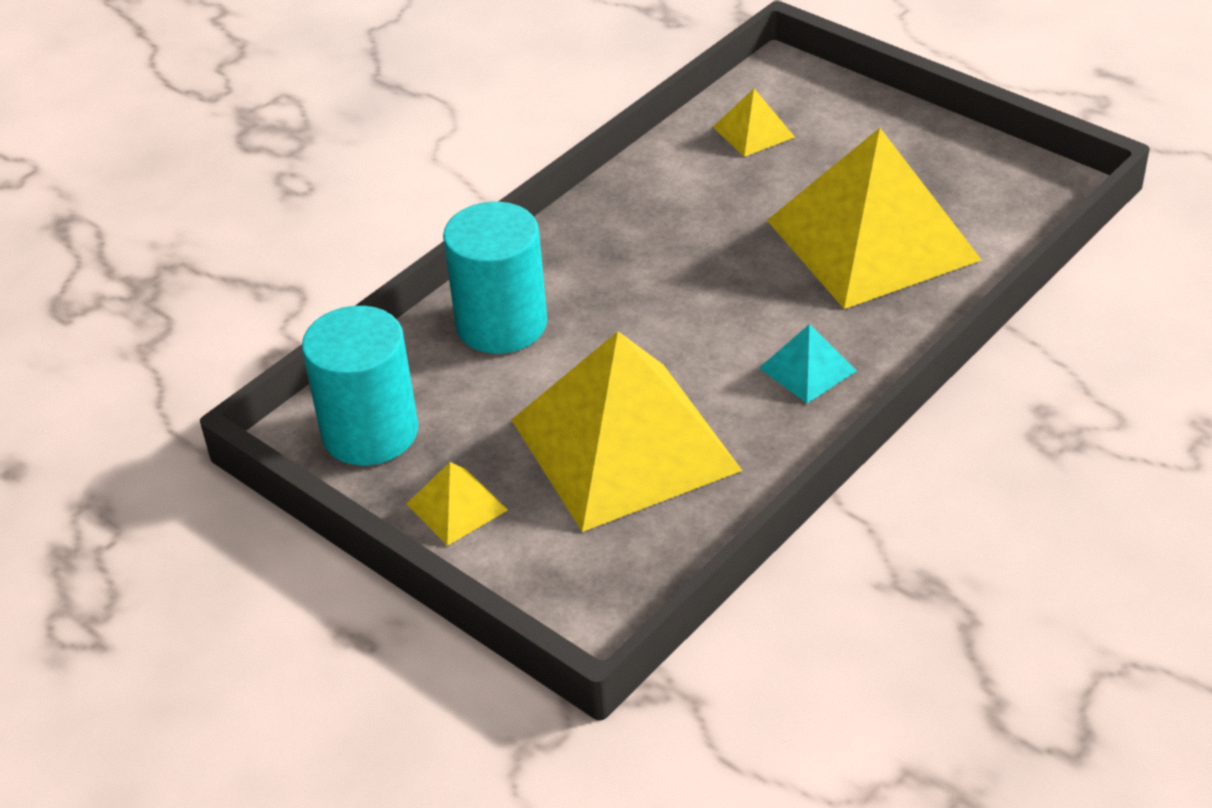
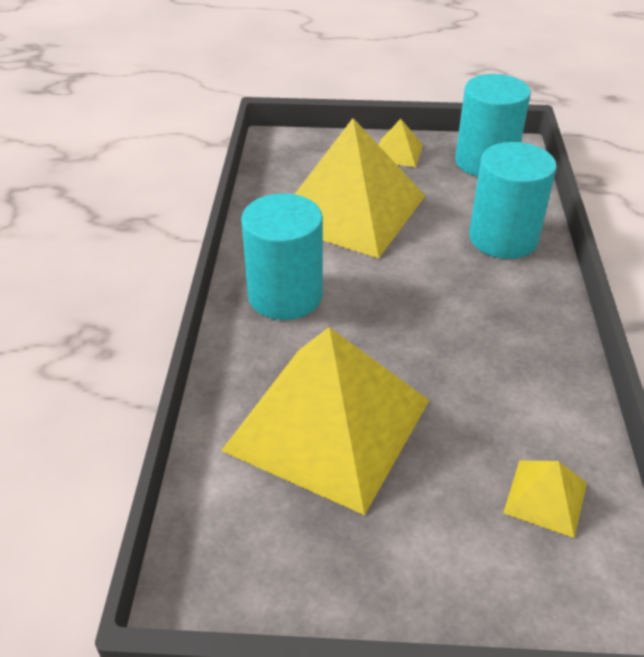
camera: 140 degrees right, 0 degrees up
(807, 369) = (285, 295): turquoise pyramid -> turquoise cylinder

